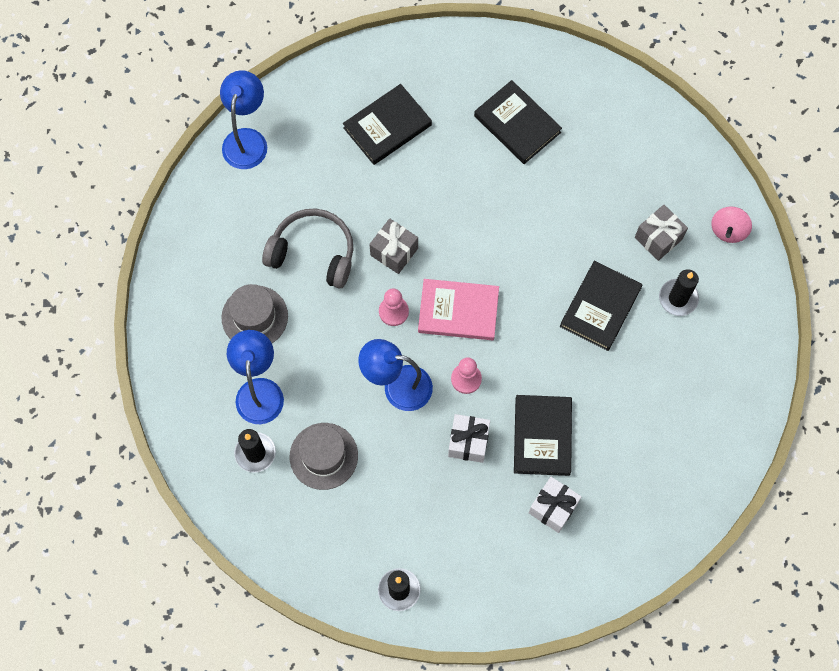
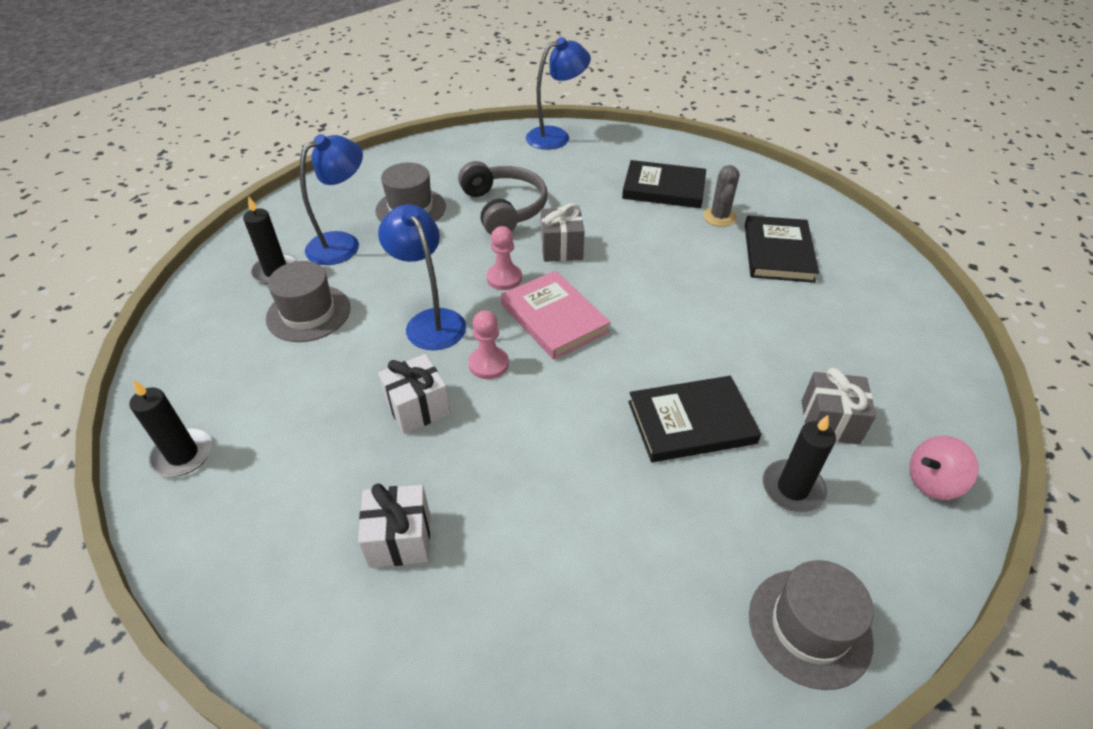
camera: 50 degrees right, 25 degrees down
(451, 122) = (719, 217): none -> grey cactus
(542, 436) = (485, 468): black book -> none
(743, 363) = (809, 627): none -> grey hat

